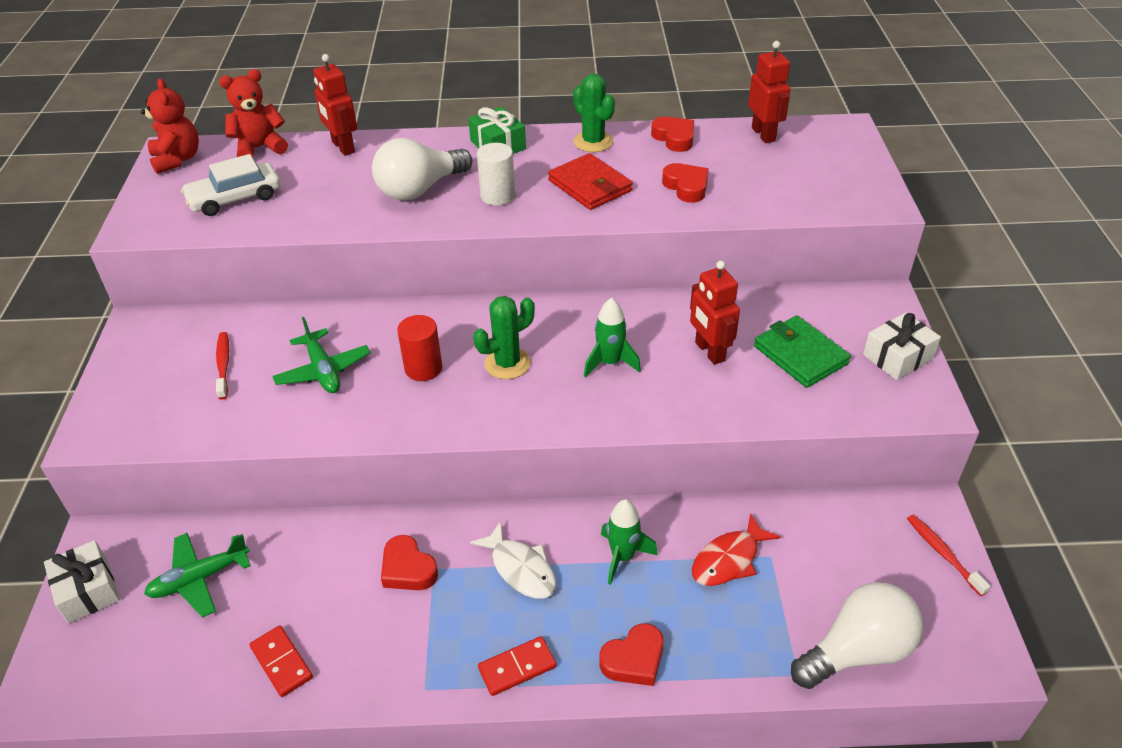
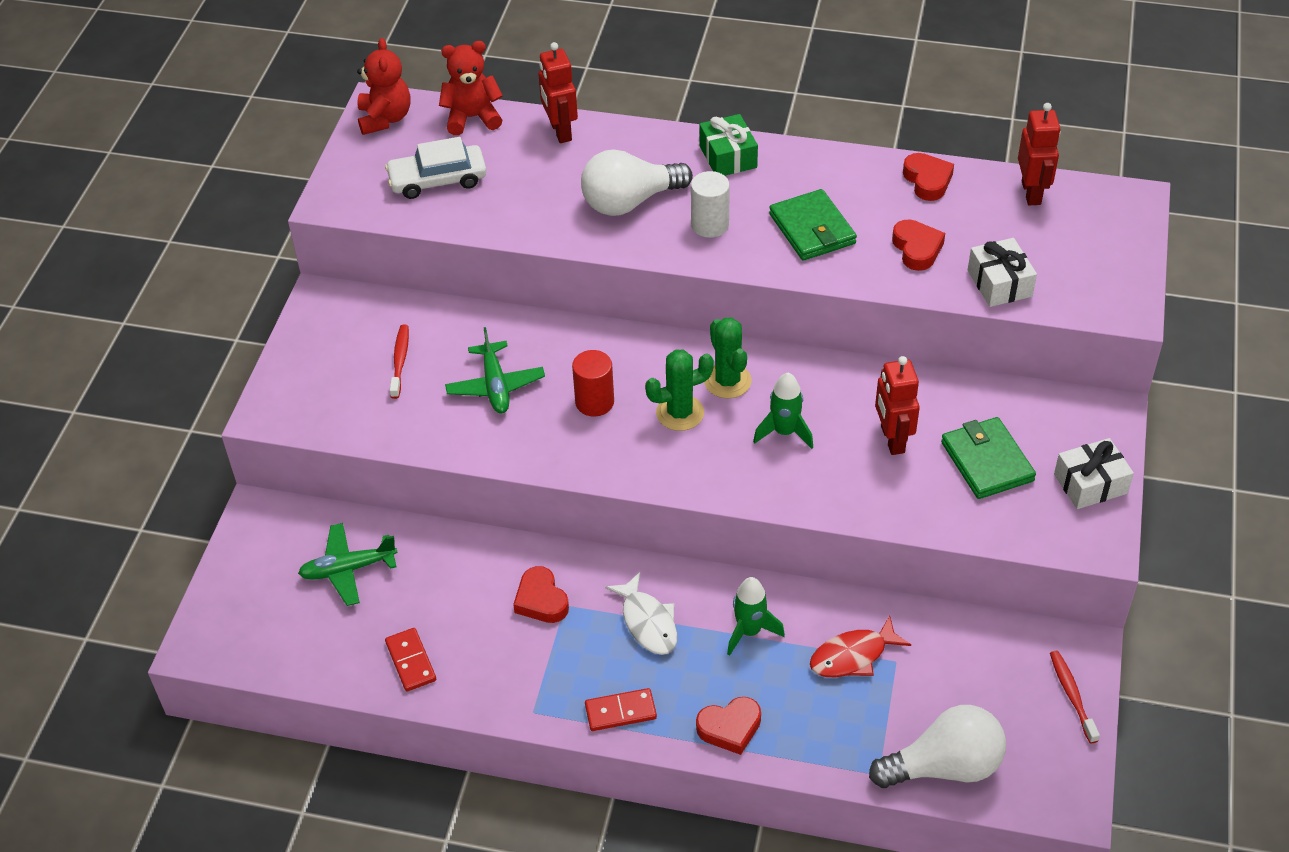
camera: 15 degrees right, 5 degrees up
(88, 590) = (247, 559): white gift -> white gift (999, 283)
(590, 186) = (812, 229): red wallet -> green wallet
(593, 142) = (834, 170): green cactus -> green cactus (727, 381)

